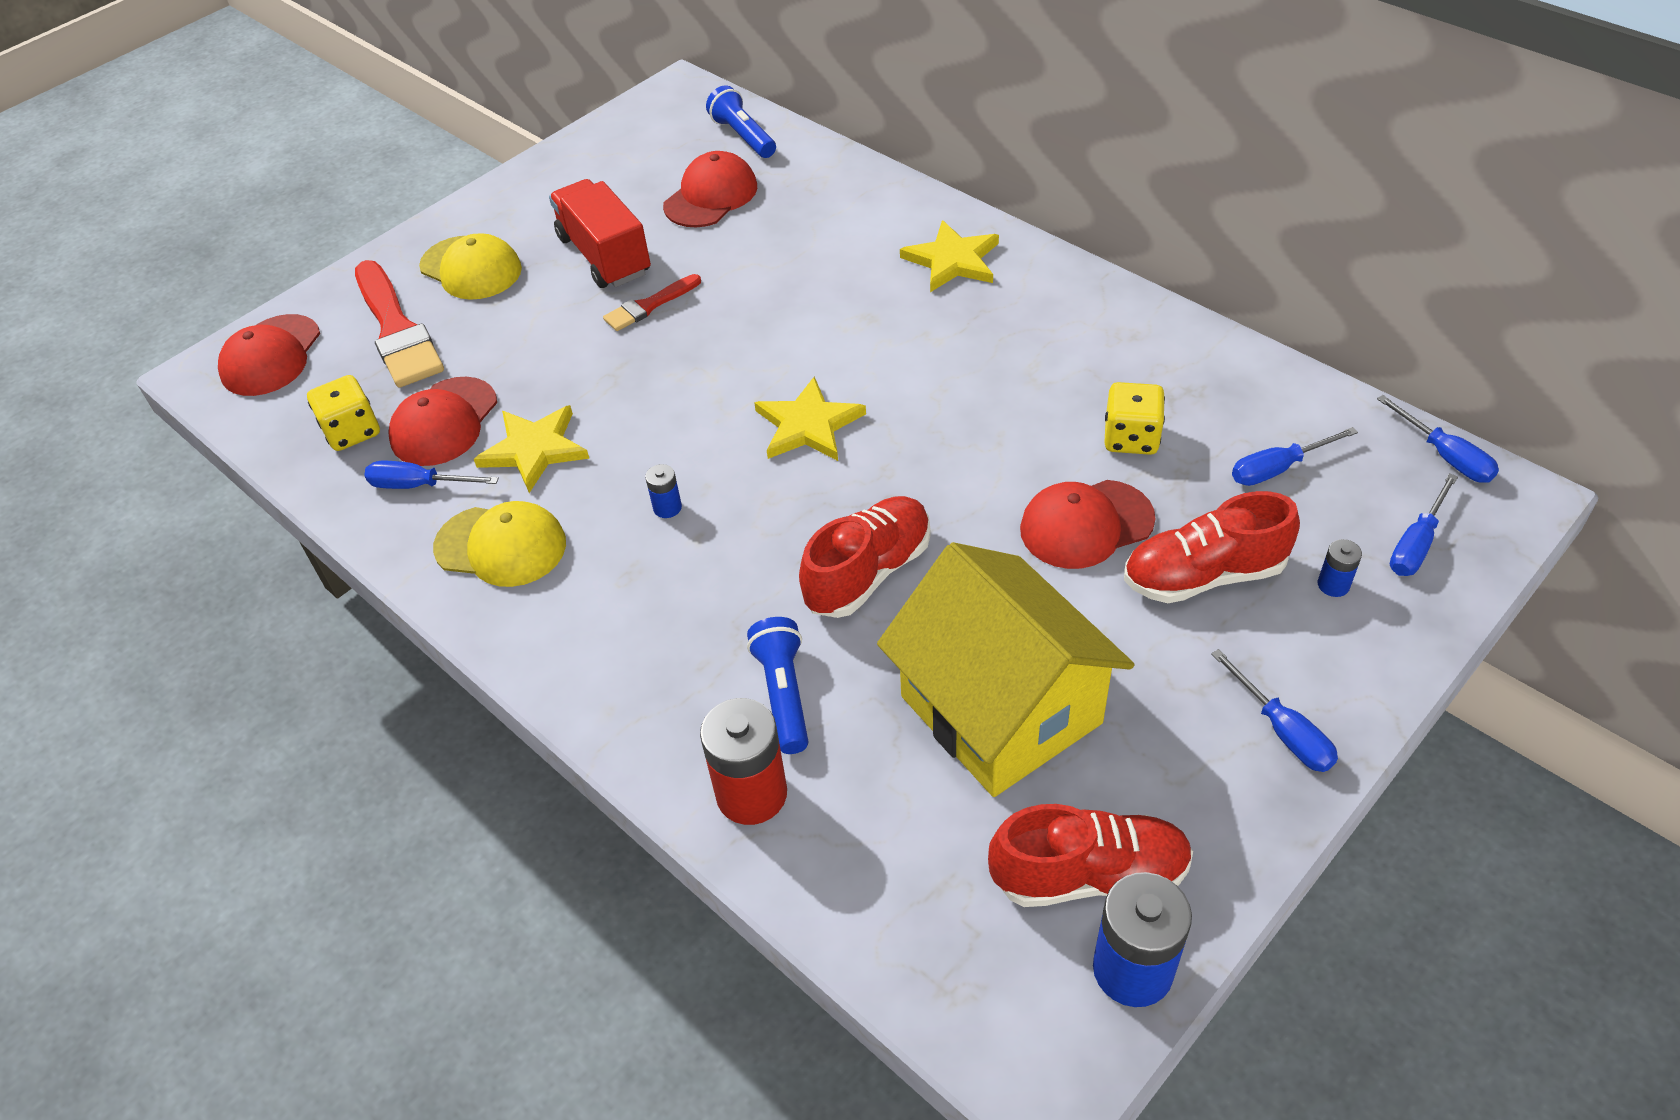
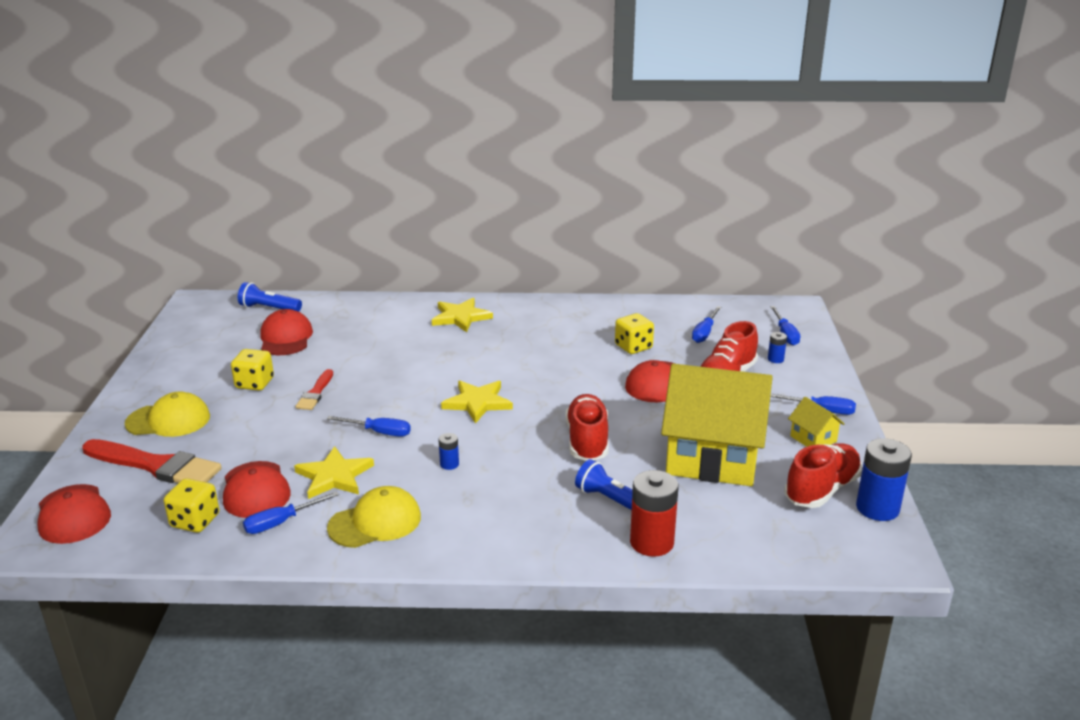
camera: 45 degrees left, 20 degrees down
(605, 256) = (254, 383): red truck -> yellow dice
(1196, 775) = (813, 439): none -> yellow house
(1445, 456) = (757, 304): blue screwdriver -> blue screwdriver (379, 432)

